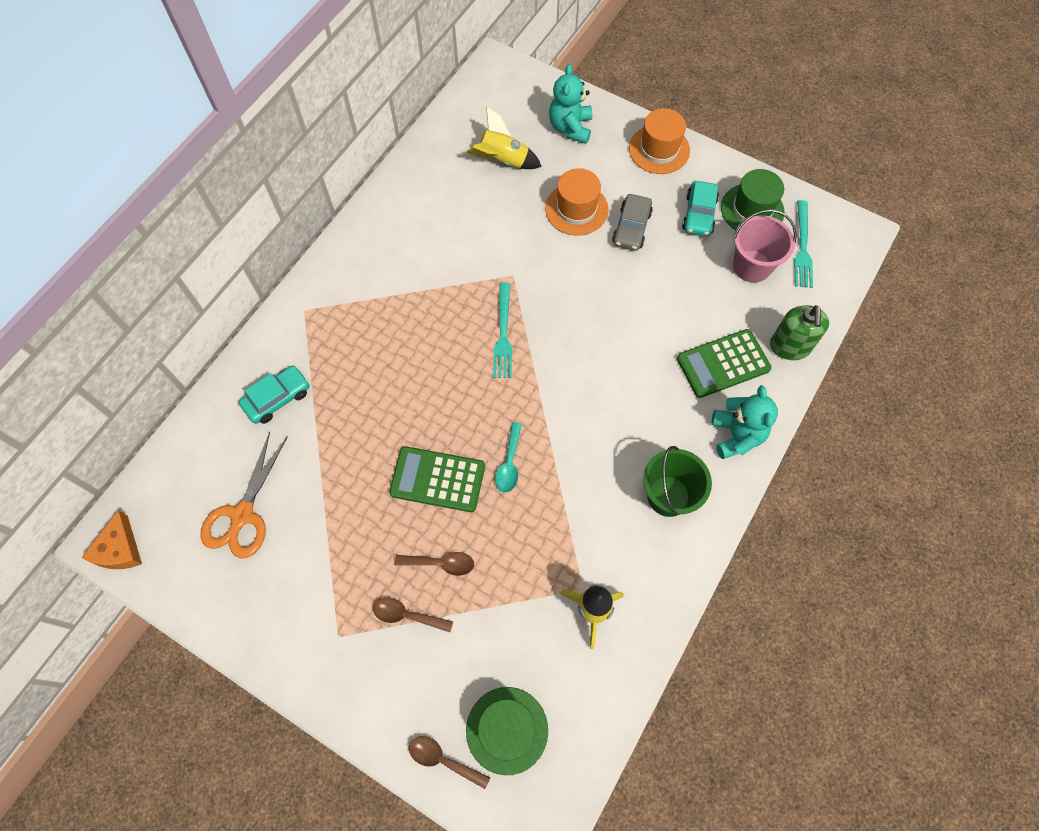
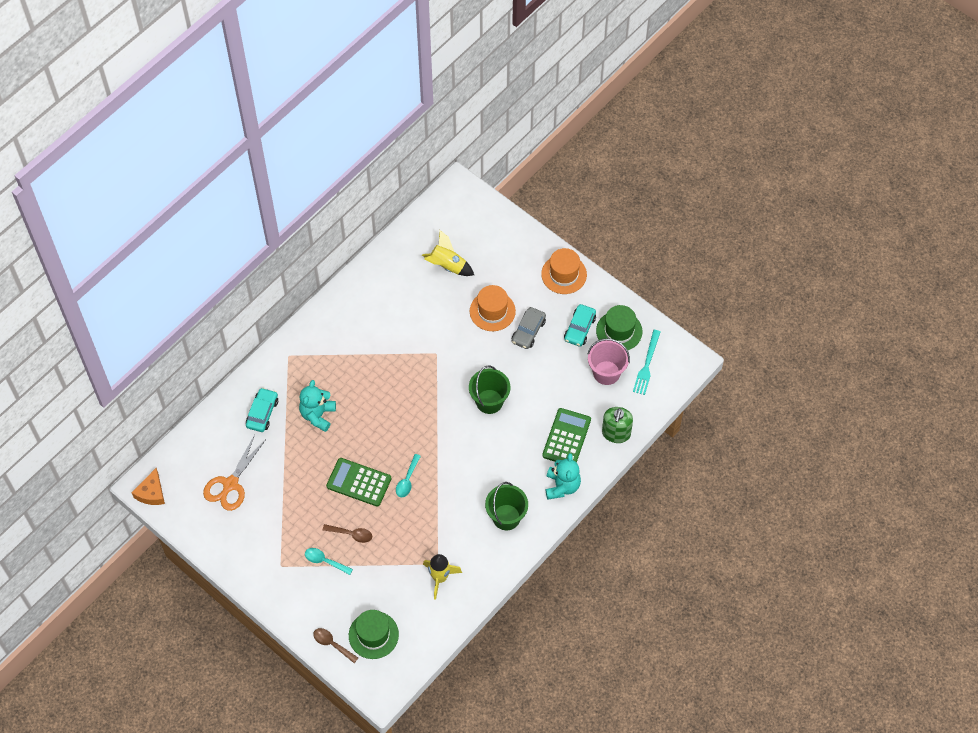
camera: 10 degrees right, 5 degrees down
(277, 398) = (262, 413): turquoise car -> turquoise car turned 45 degrees counterclockwise
(407, 615) = (325, 561): brown spoon -> turquoise spoon
(503, 334) = (421, 393): turquoise fork -> none
(570, 128) = (502, 247): turquoise teddy bear -> turquoise teddy bear (318, 415)
(601, 330) = (489, 401): none -> green bucket
(723, 364) = (566, 437): green calculator -> green calculator turned 120 degrees clockwise

